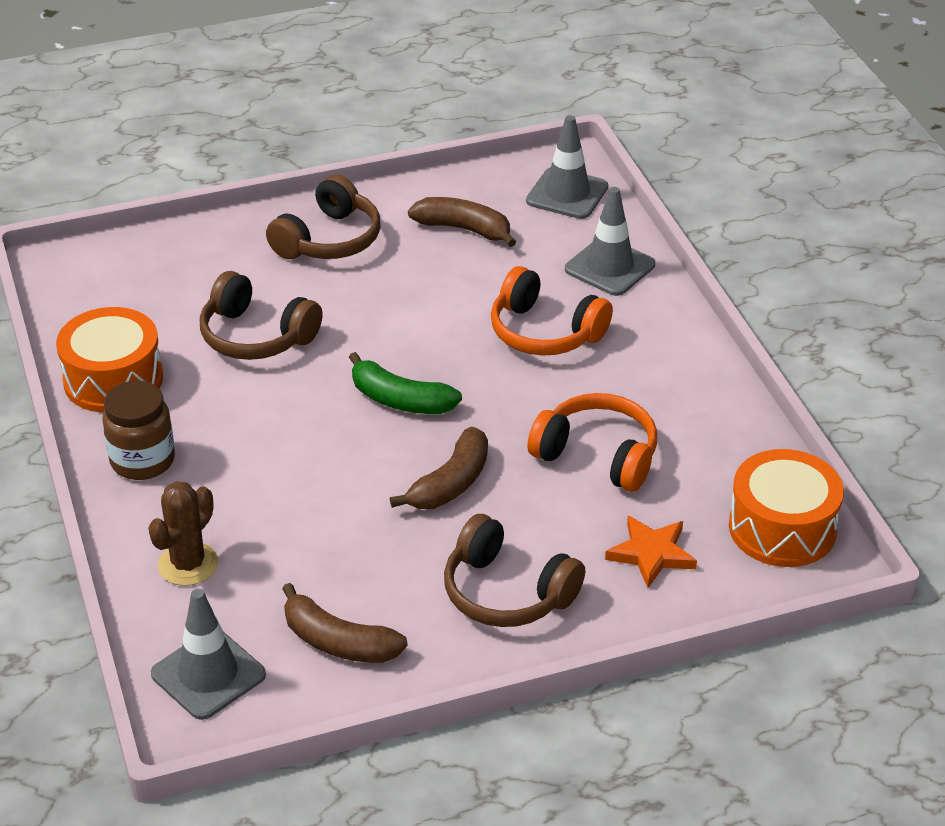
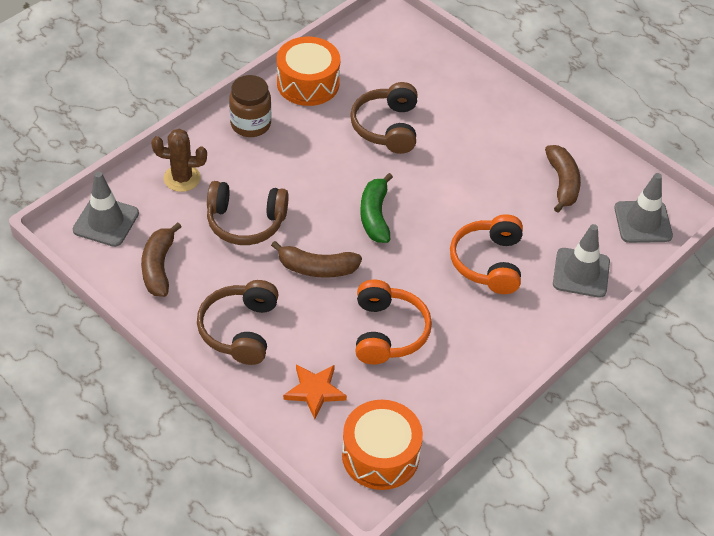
camera: 60 degrees right, 10 degrees up
(329, 240) = (501, 123): brown headphones -> brown headphones (245, 222)

